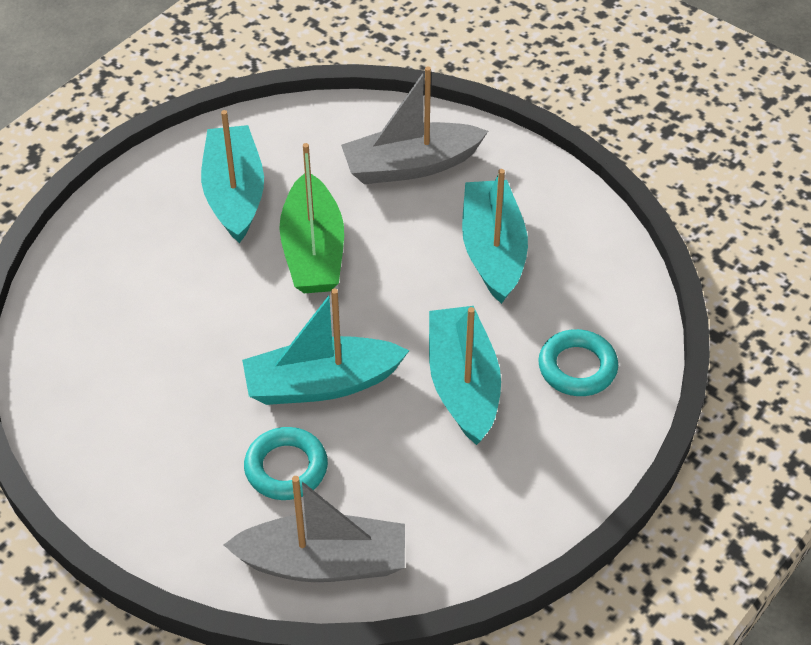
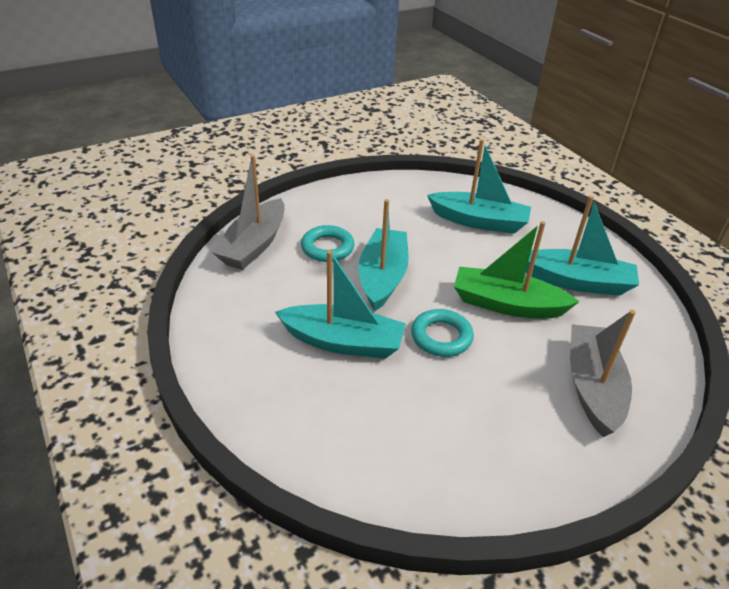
camera: 110 degrees right, 10 degrees down
(493, 251) = (471, 406): turquoise boat -> turquoise boat (479, 221)
(577, 367) = (320, 414): turquoise ring -> turquoise ring (441, 337)

